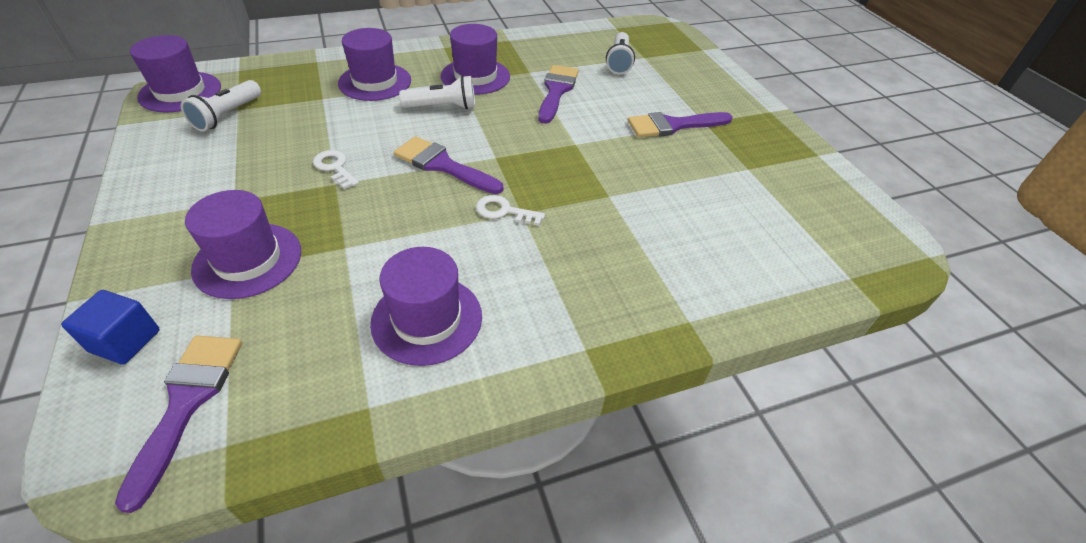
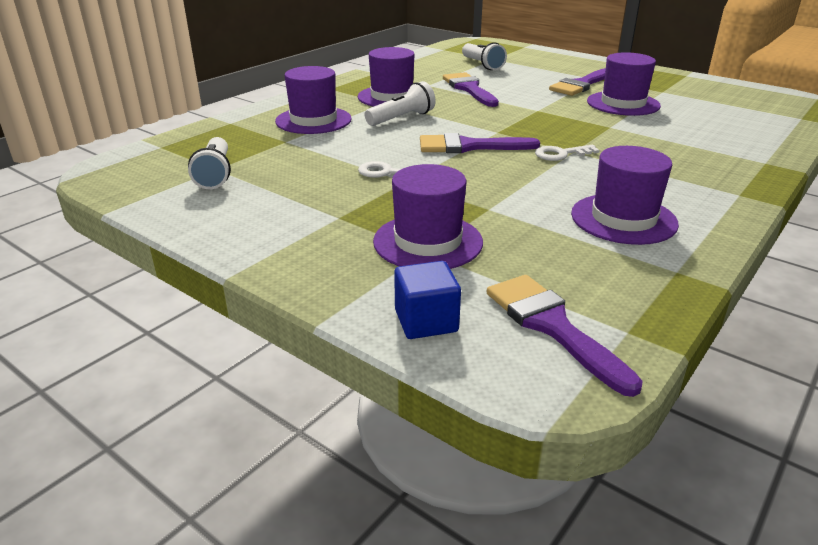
camera: 30 degrees left, 15 degrees down
(180, 92) = (128, 175): purple hat -> purple hat (623, 103)

